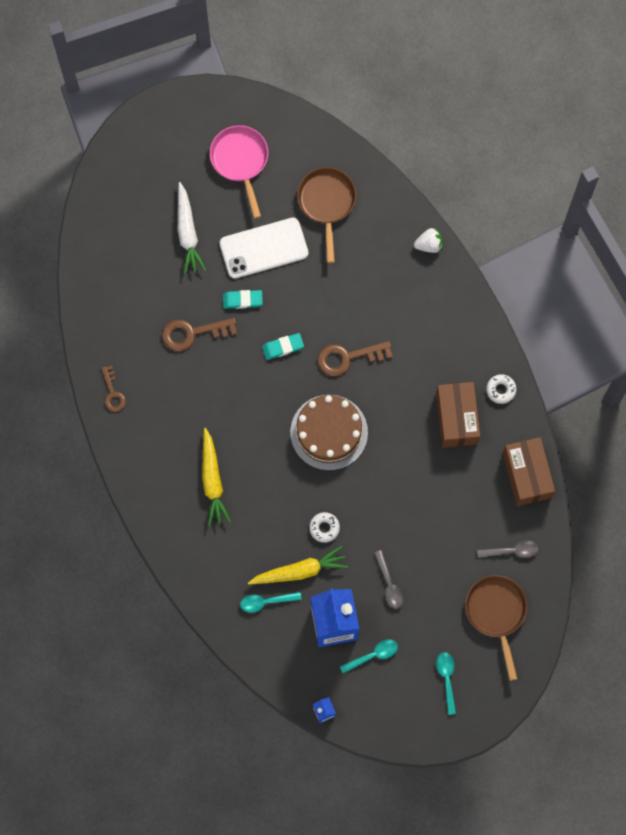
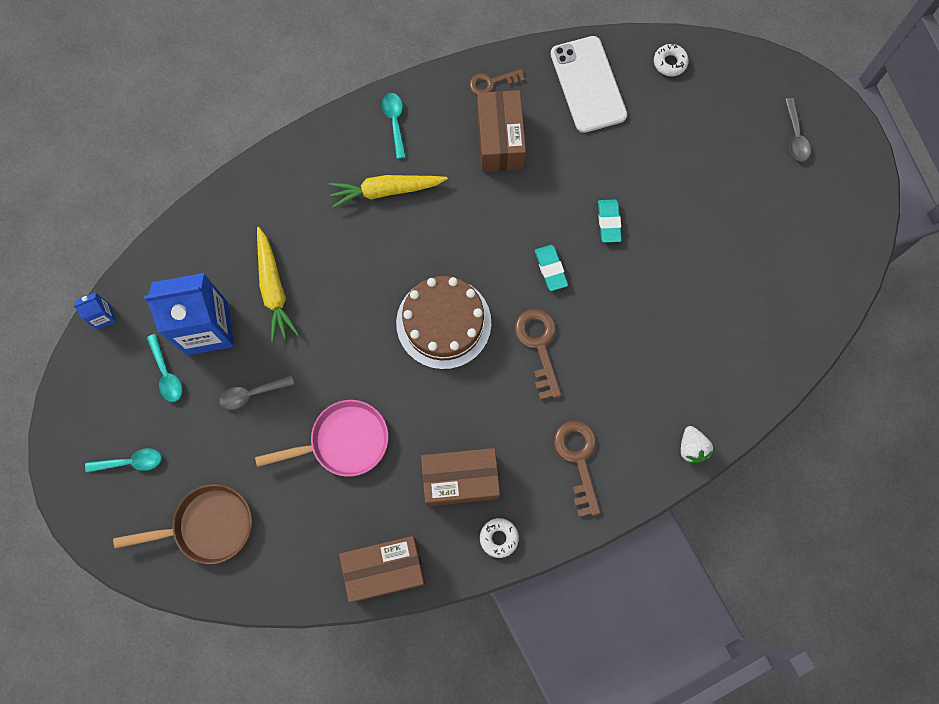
camera: 90 degrees right, 0 degrees up
(167, 386) = (500, 140): none -> brown box
(187, 233) = (691, 159): white carrot -> none
(192, 333) = (565, 167): brown key -> brown key (578, 459)
(240, 161) = (787, 218): pink pan -> pink pan (343, 441)
(264, 248) = (676, 246): white phone -> white phone (588, 84)
(266, 602) = (238, 251): turquoise spoon -> turquoise spoon (395, 122)
(324, 528) = (324, 317): white donut -> white donut (670, 63)
(327, 204) = (739, 321): brown pan -> none
(512, 551) = (286, 548): grey spoon -> grey spoon (795, 136)

